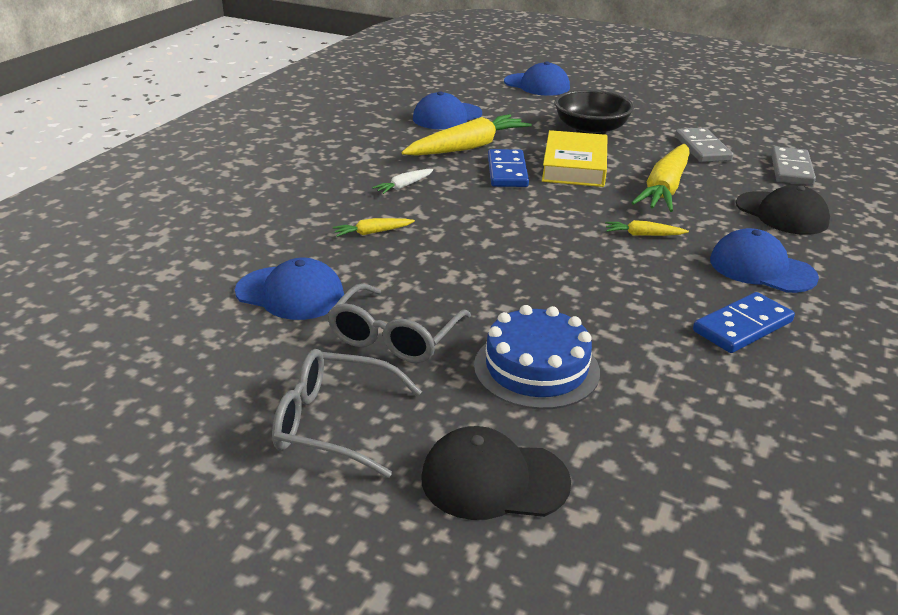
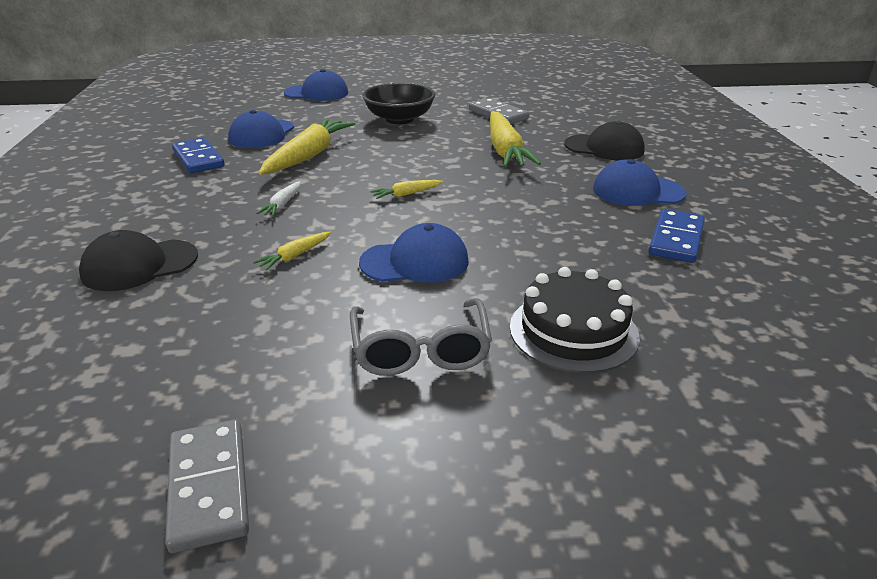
camera: 30 degrees left, 0 degrees up
(290, 293) = (267, 345): blue cap -> blue cap (415, 262)
(333, 423) = (453, 467): grey glasses -> none
(494, 480) = (655, 454): black cap -> black cap (139, 265)
(507, 172) = (366, 168): blue domino -> blue domino (198, 159)
(536, 368) = (573, 331): blue cake -> black cake
(574, 166) = (417, 150): yellow book -> none
(643, 235) = (529, 190): yellow carrot -> yellow carrot (406, 194)
(791, 169) = (574, 115): grey domino -> grey domino (209, 486)

